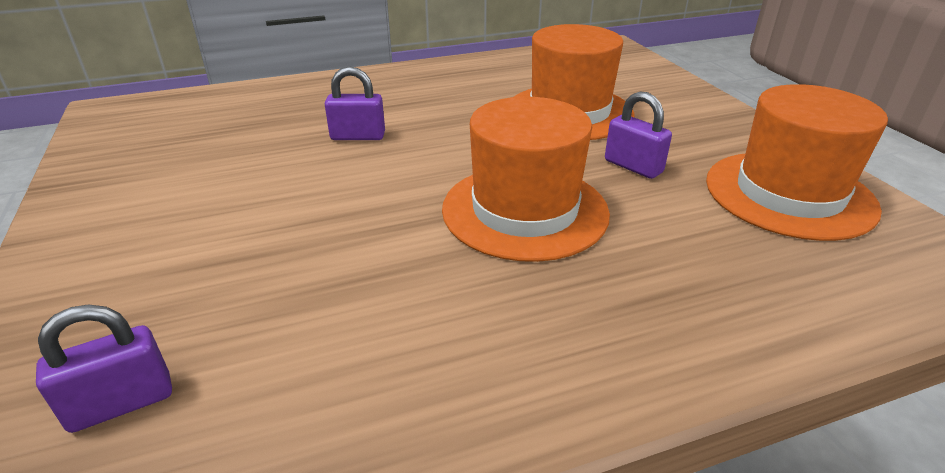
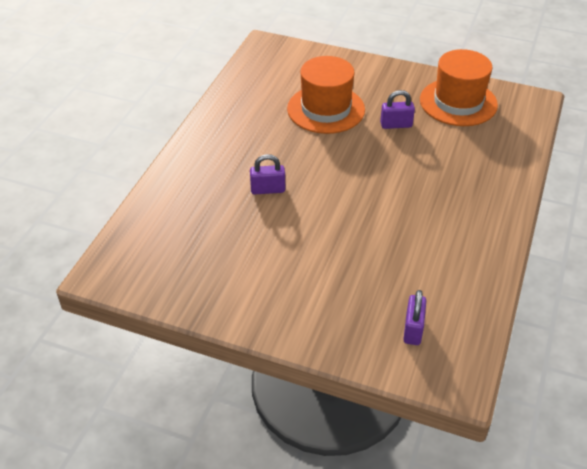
camera: 50 degrees left, 10 degrees up
(358, 136) = (268, 189): purple padlock -> purple padlock turned 45 degrees clockwise
(525, 210) = (396, 175): orange hat -> none

